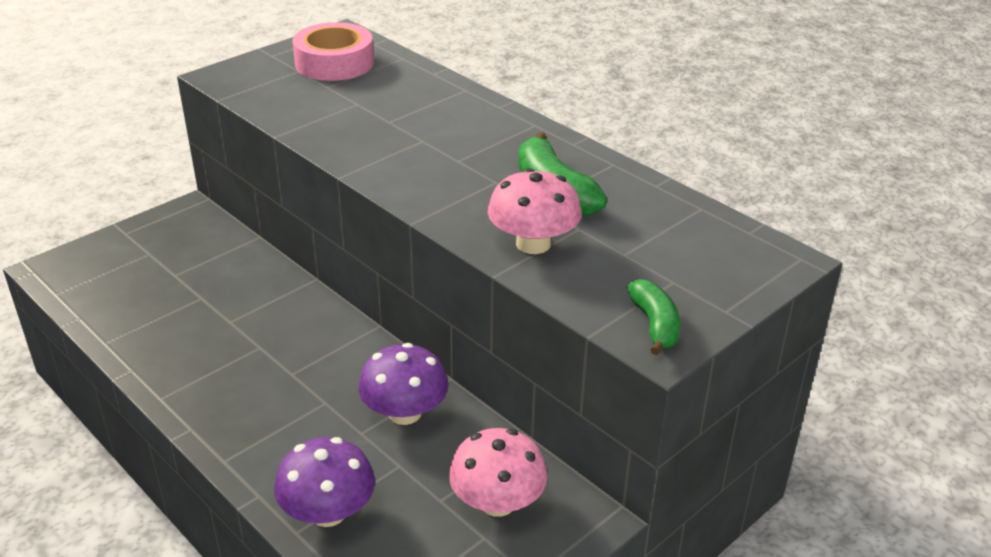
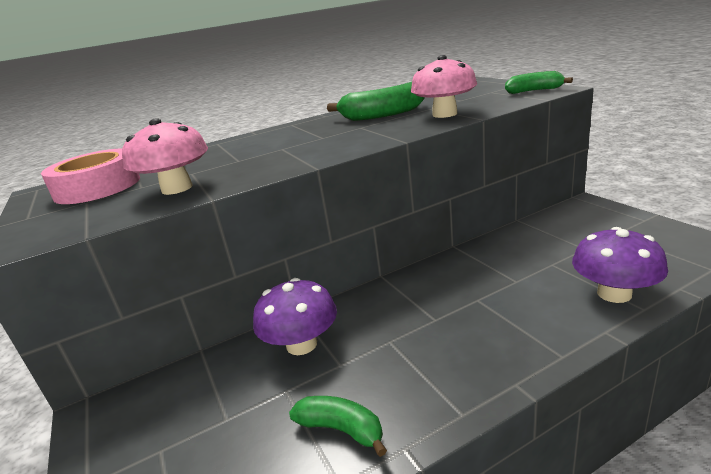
camera: 70 degrees left, 10 degrees down
(154, 335) = (341, 429): none -> green banana
(404, 413) = (491, 262): purple mushroom -> purple mushroom (301, 344)
(497, 502) = (581, 229): pink mushroom -> pink mushroom (177, 188)

